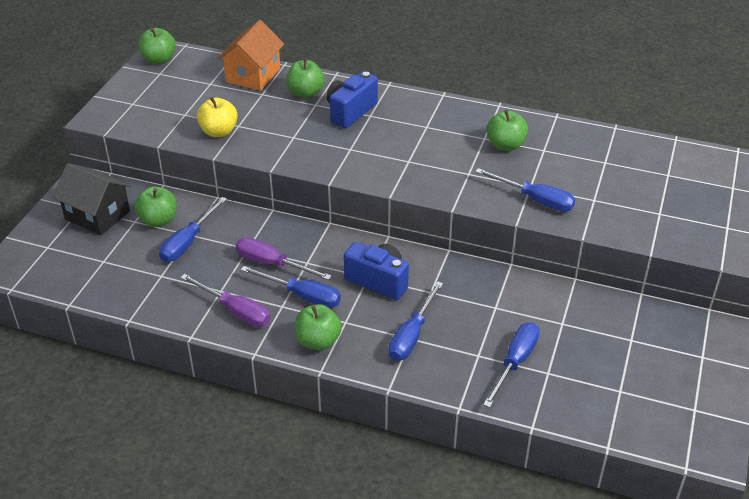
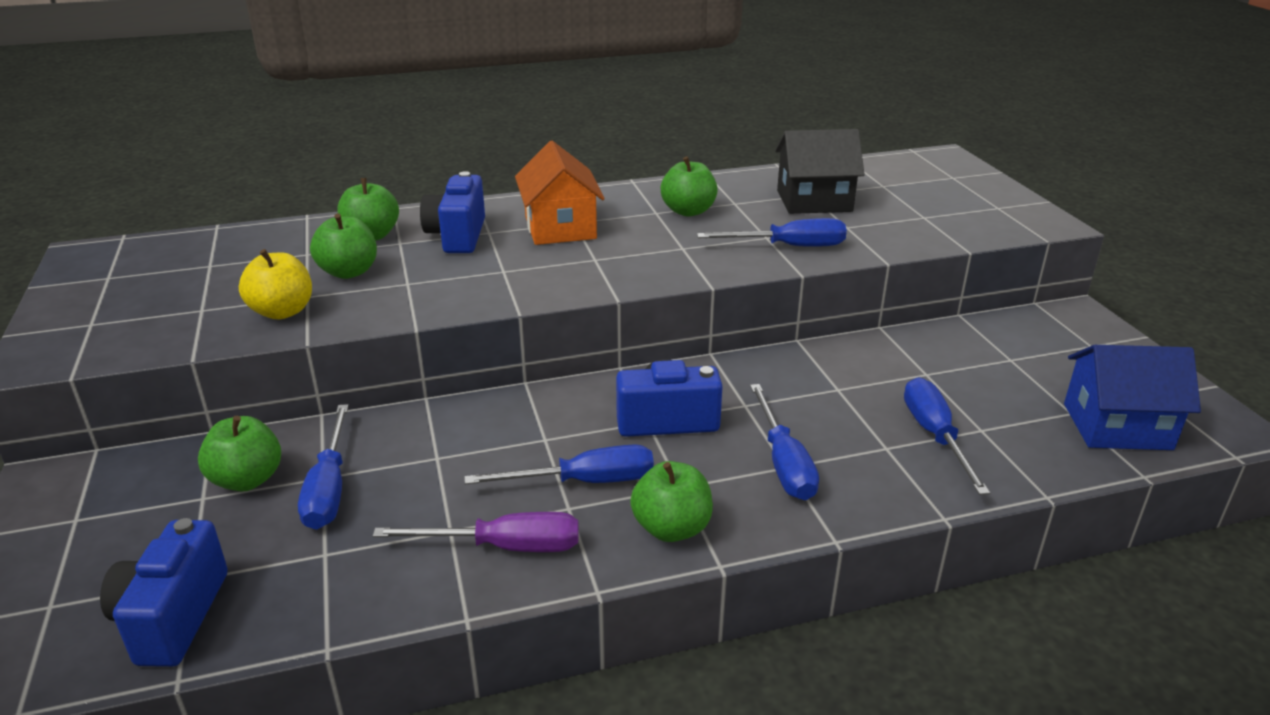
camera: 35 degrees left, 10 degrees down
(85, 276) = (173, 617): none -> blue camera
(97, 215) = (120, 516): black house -> black house (814, 201)
(159, 60) = (92, 263): green apple -> green apple (349, 272)
(253, 75) = (271, 239): orange house -> orange house (560, 228)
(272, 264) = (496, 462): purple screwdriver -> none
(636, 413) = (1117, 426): none -> blue house

